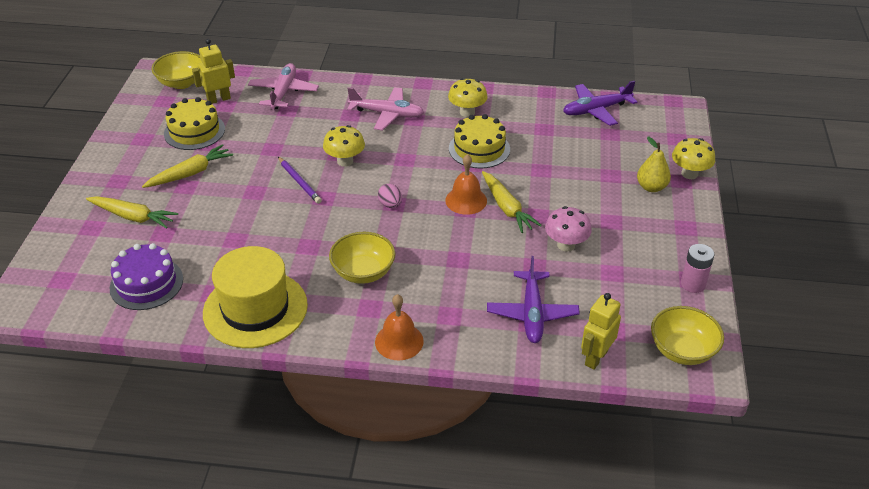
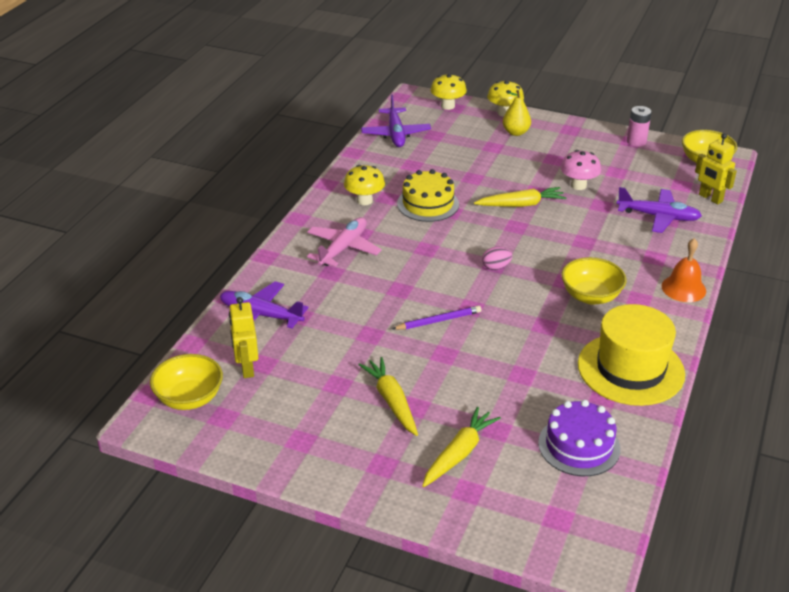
camera: 75 degrees left, 5 degrees down
(194, 131) = (306, 393): yellow cake -> none
(283, 92) = (260, 315): pink plane -> purple plane
(345, 161) = (414, 286): yellow mushroom -> yellow mushroom (447, 106)
(466, 200) = (503, 224): orange bell -> none

